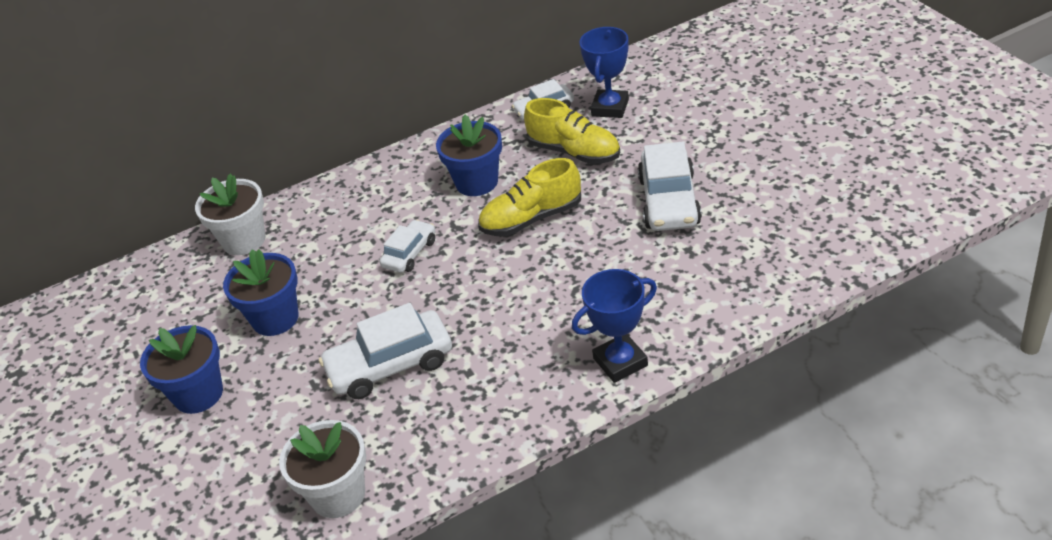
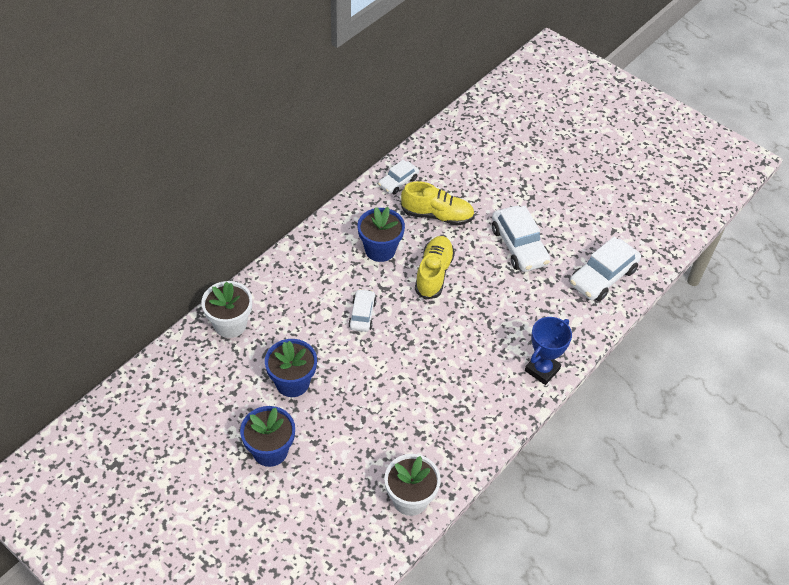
camera: 30 degrees left, 10 degrees up
(390, 365) = (395, 402): white car -> white car (603, 277)
(531, 219) = (434, 273): yellow shoe -> yellow shoe turned 150 degrees clockwise
(610, 108) = (444, 175): blue trophy -> none

